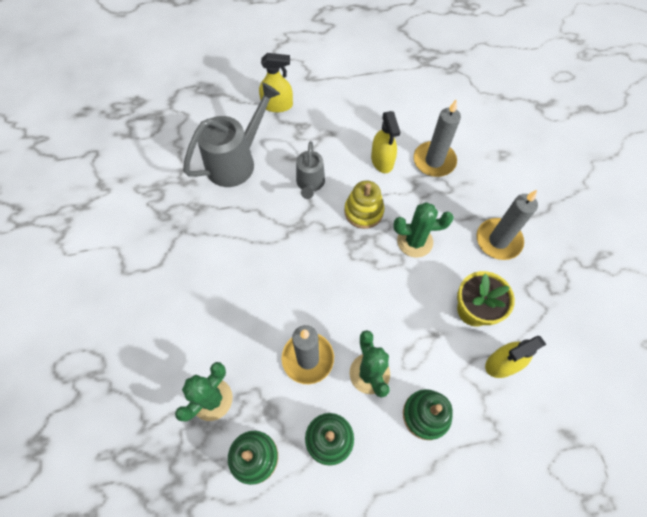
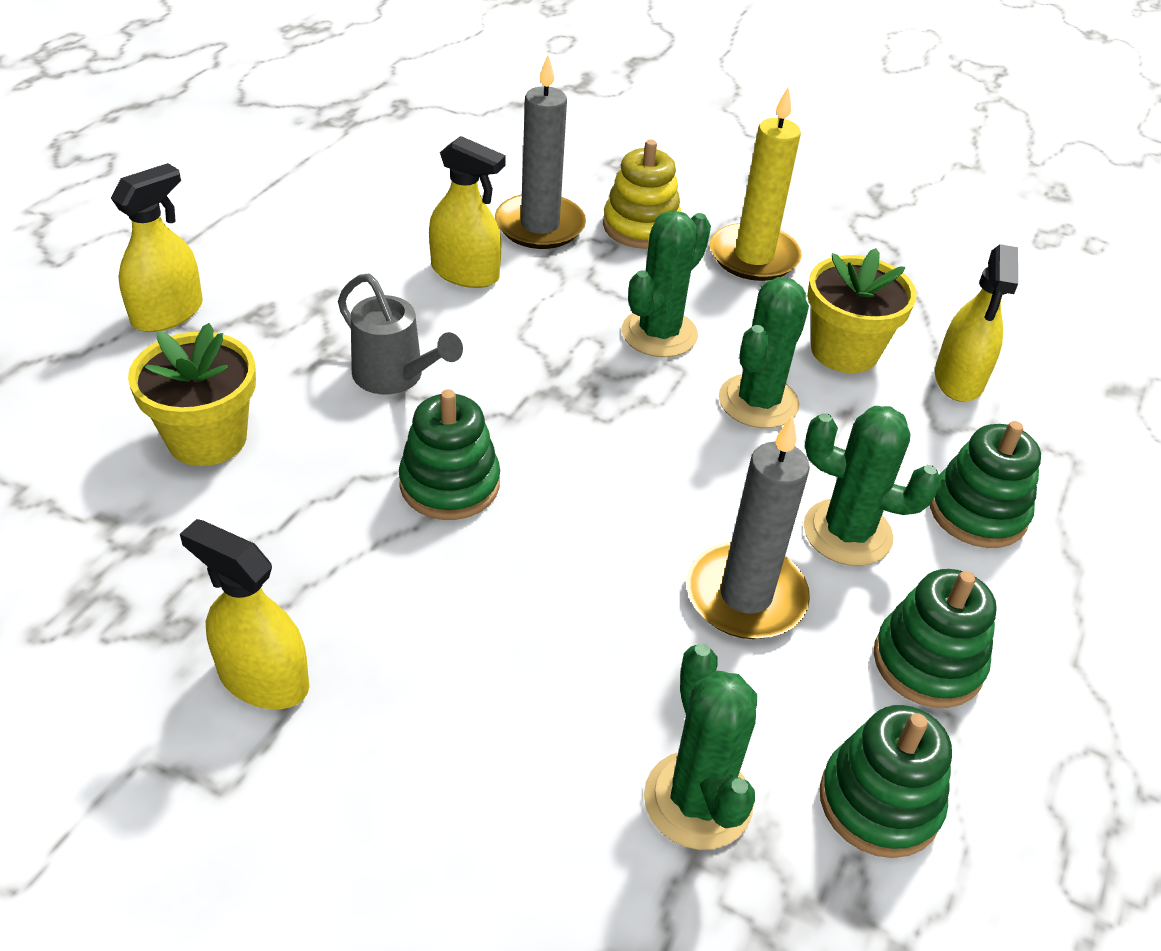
camera: 55 degrees left, 20 degrees down
(164, 251) = (263, 679): none -> yellow spray bottle
(237, 161) = (207, 438): grey watering can -> yellow flower pot
(277, 236) = (449, 484): none -> green stacking toy
(363, 211) = (535, 351): yellow stacking toy -> yellow stacking toy (641, 227)
(411, 299) = (758, 402): none -> green cactus
(498, 240) = (754, 257): grey candle -> yellow candle

